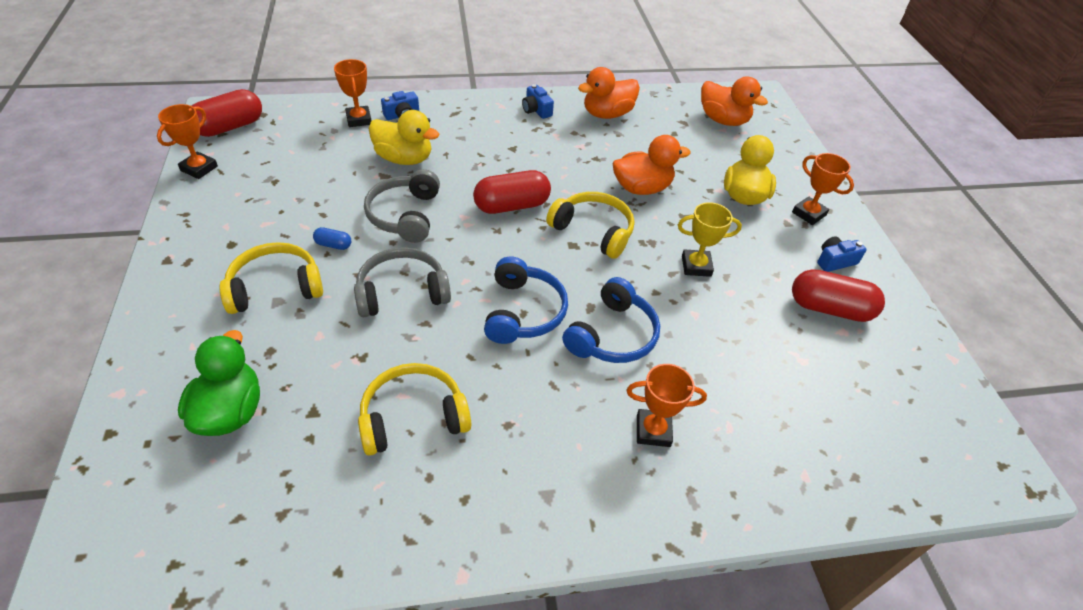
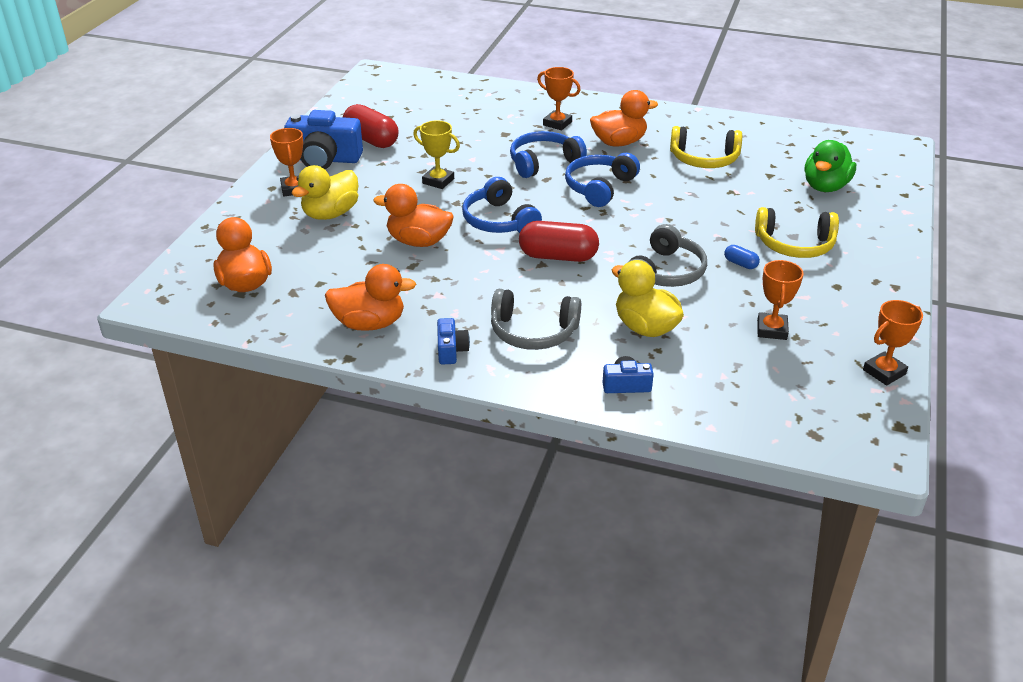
camera: 150 degrees left, 10 degrees down
(230, 127) = (855, 422): red capsule -> none
(359, 119) = (684, 392): orange trophy -> orange trophy (772, 330)
(402, 292) = (689, 219): grey headphones -> grey headphones (533, 332)
(545, 414) = (619, 142): none -> orange duck
(593, 231) = (499, 221): yellow headphones -> blue headphones
(835, 261) = (324, 159): blue camera -> blue camera, size x2.02

